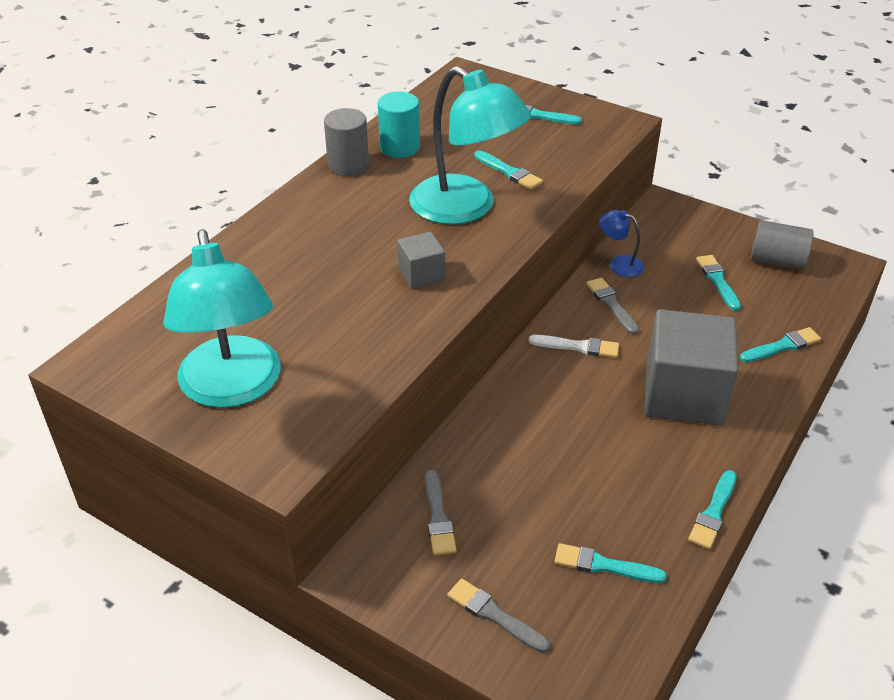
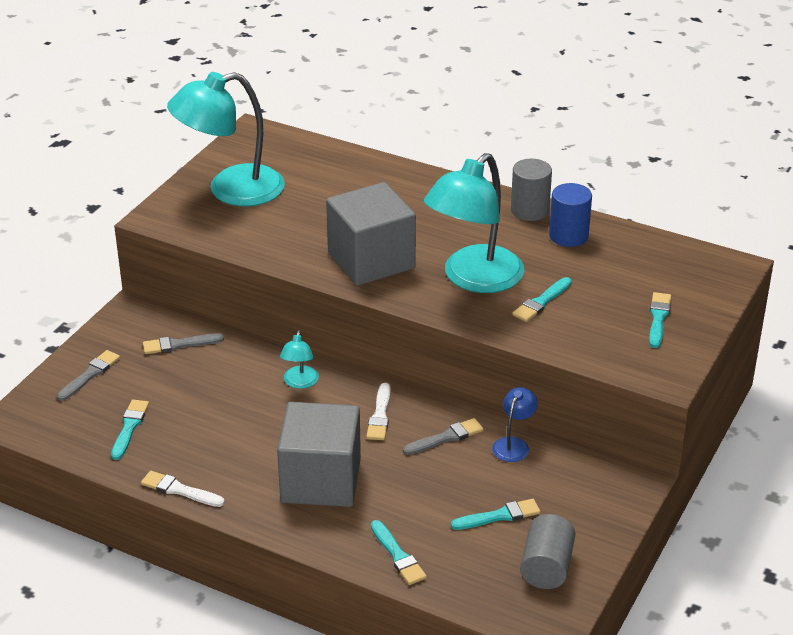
camera: 85 degrees right, 5 degrees down
(399, 147) = (568, 236): turquoise cylinder -> blue cylinder
(421, 274) = (371, 260): grey cube -> grey cube, size x2.11
(521, 406) = (300, 383): none -> turquoise lamp
(713, 513) = (179, 490): turquoise brush -> white brush

